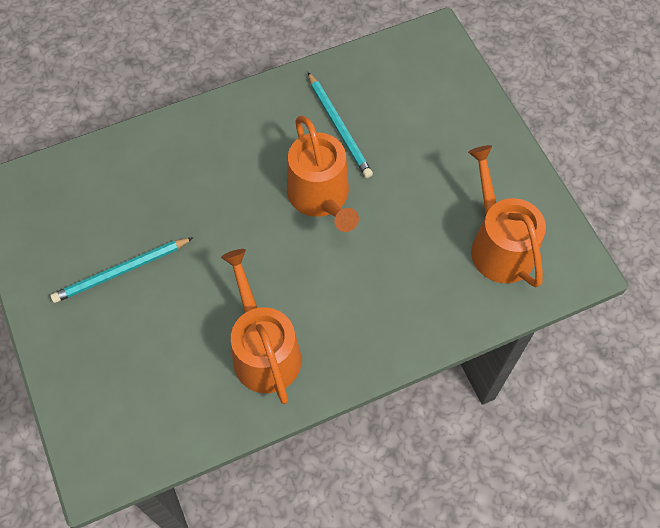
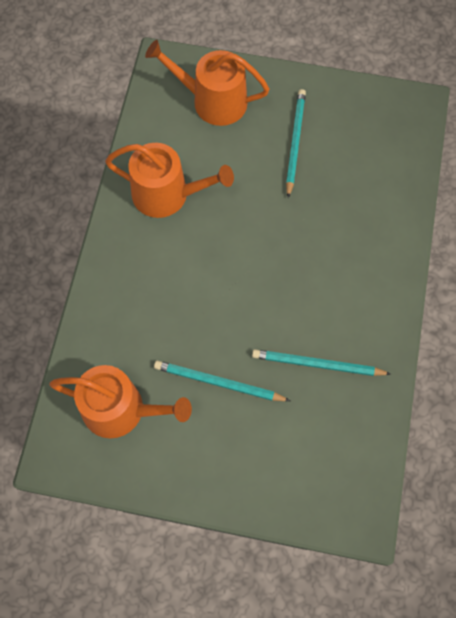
camera: 125 degrees right, 5 degrees up
(321, 197) = (261, 307): orange watering can -> orange watering can (213, 101)
(414, 188) = (218, 383): none -> turquoise pencil

